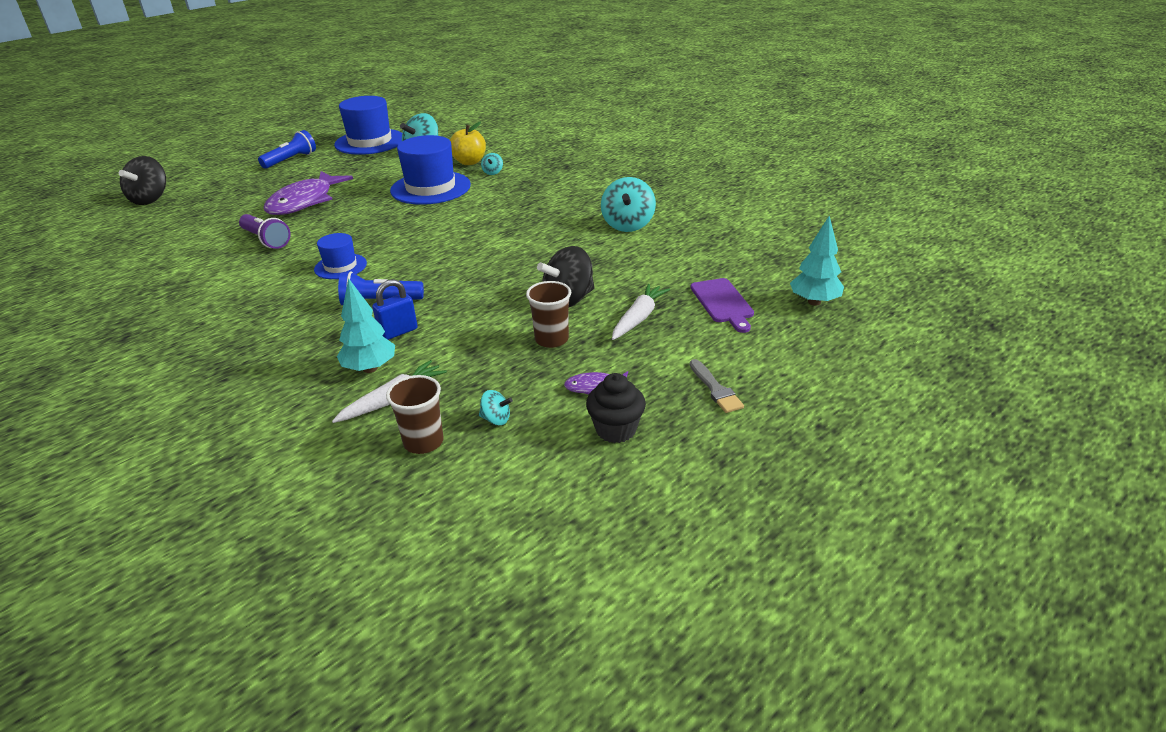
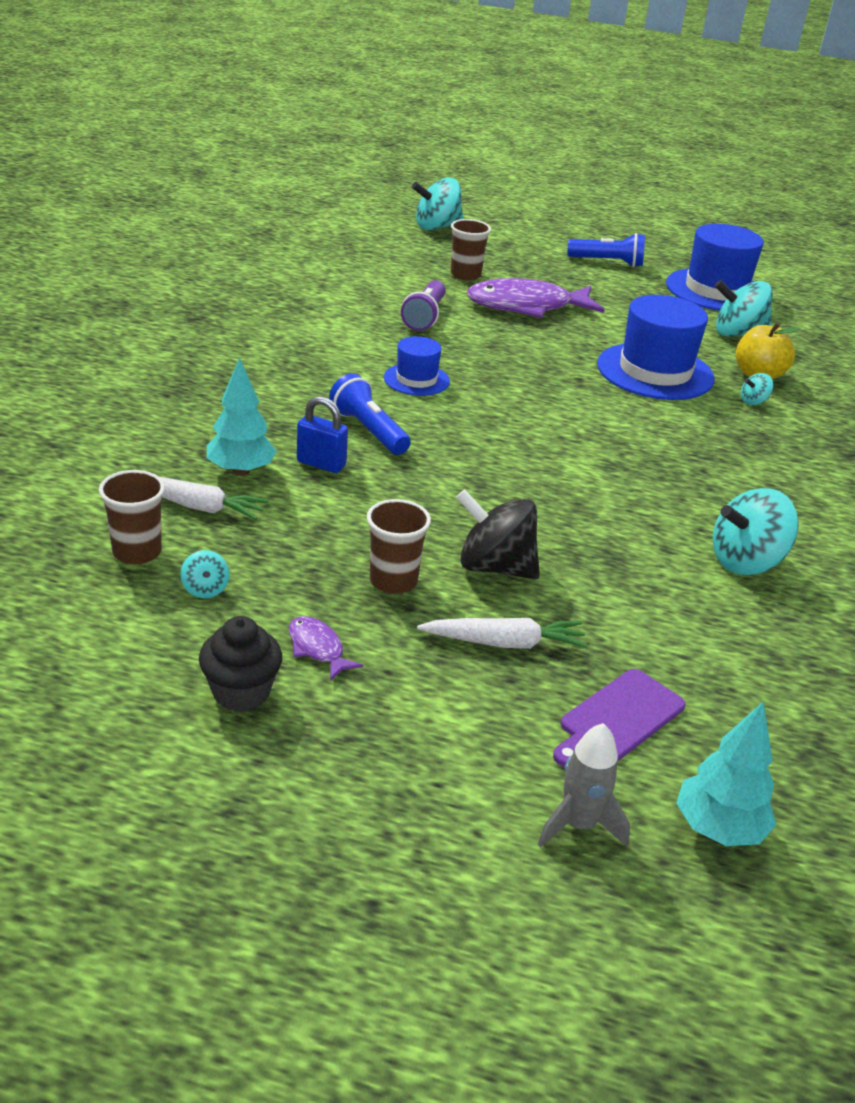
camera: 55 degrees right, 0 degrees up
(150, 199) = (436, 227): black spinning top -> turquoise spinning top
(233, 209) = (465, 275): none -> brown cup
(715, 389) = (388, 765): grey brush -> none
(793, 340) = (578, 825): none -> grey rocket

